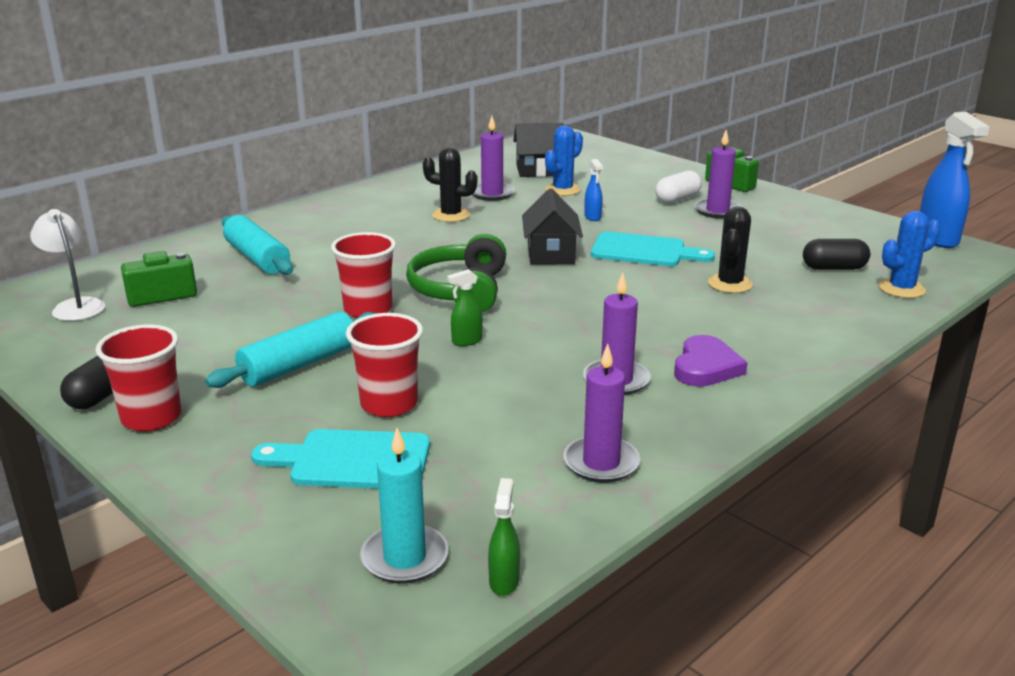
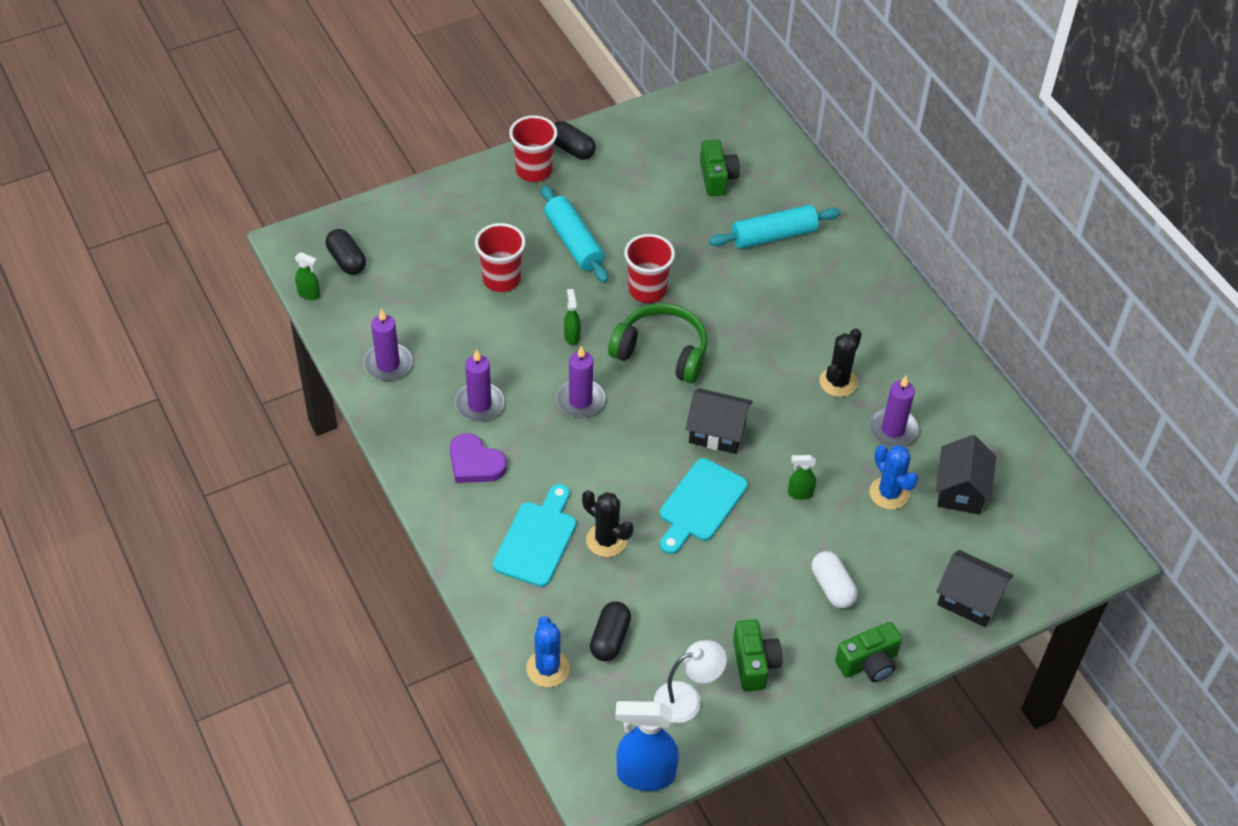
camera: 105 degrees right, 25 degrees up
(75, 306) = (715, 134): white lamp -> white lamp (687, 699)
(352, 460) = (445, 253): turquoise cutting board -> turquoise cutting board (537, 540)
(404, 558) = (346, 260): turquoise candle -> black capsule
(592, 217) = (800, 493): blue spray bottle -> green spray bottle
(639, 162) = (969, 599): none -> black house
(717, 211) = (786, 609): purple candle -> purple candle (580, 400)
(783, 216) = (754, 664): none -> green camera

